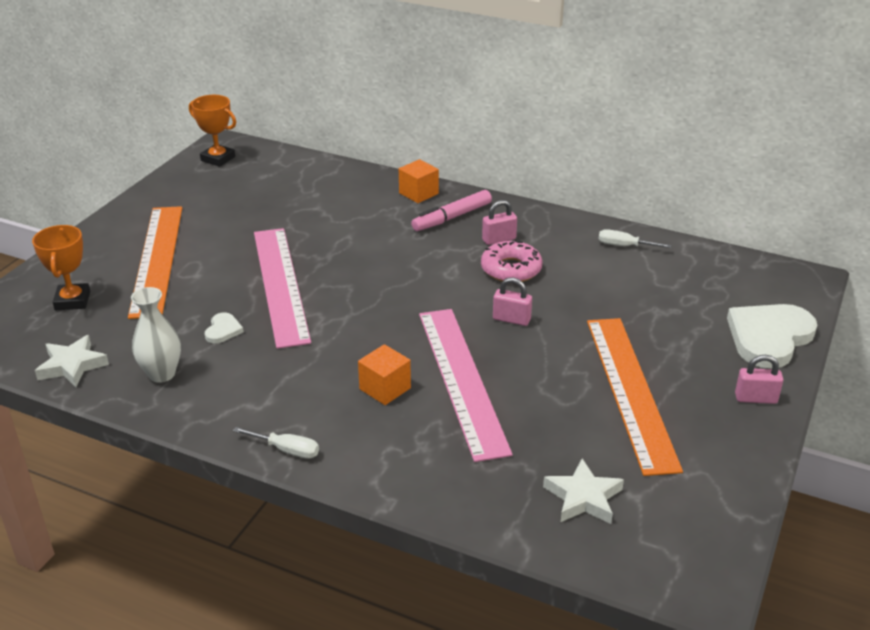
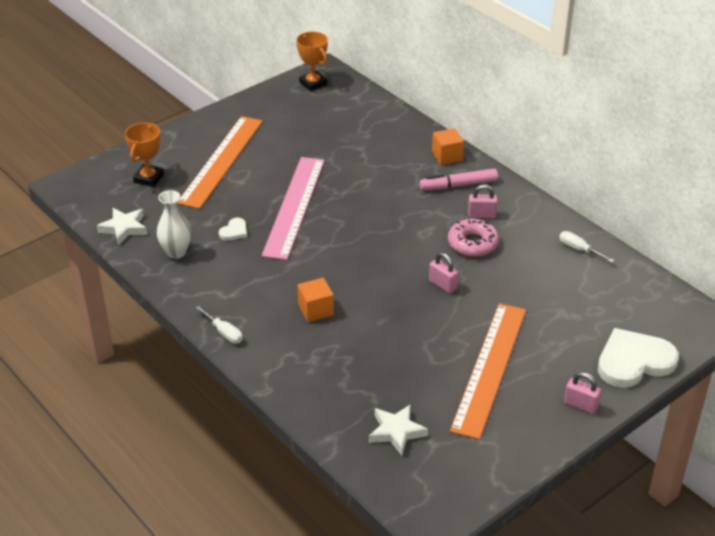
camera: 25 degrees right, 5 degrees up
(461, 379) = (373, 320): pink ruler -> none

